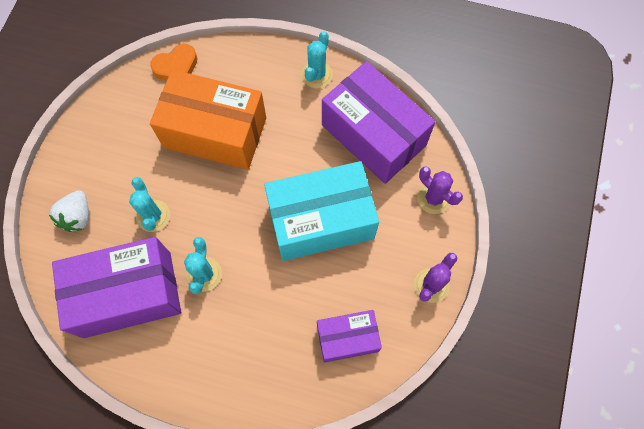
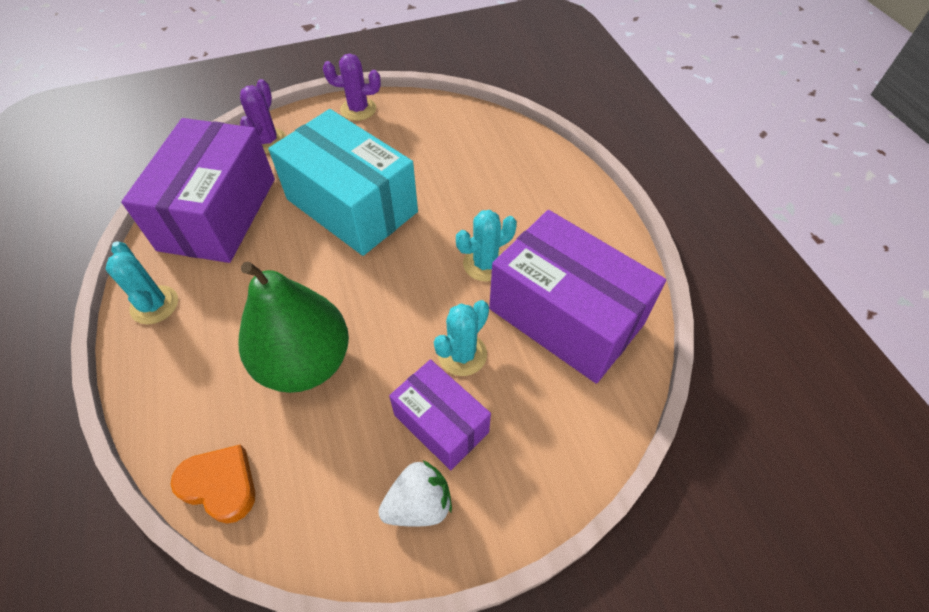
camera: 125 degrees left, 15 degrees down
(77, 216) = (531, 439): white strawberry -> white strawberry (419, 504)
(215, 132) = (305, 362): orange box -> green pear
(317, 75) = (154, 305): turquoise cactus -> turquoise cactus turned 75 degrees clockwise
(347, 338) = (450, 136): purple box -> purple box (441, 423)

